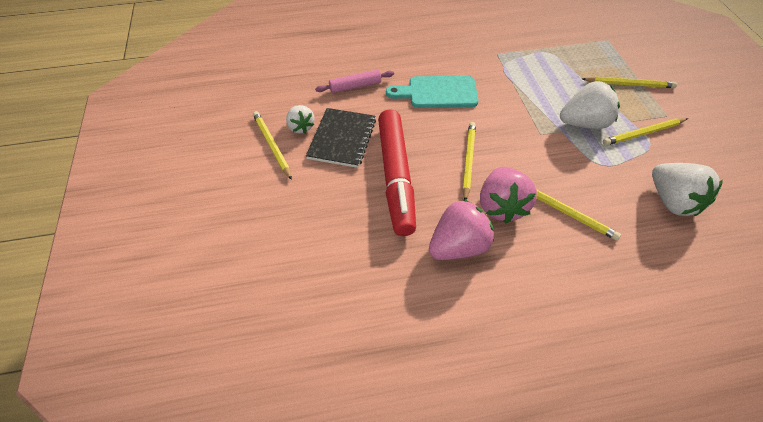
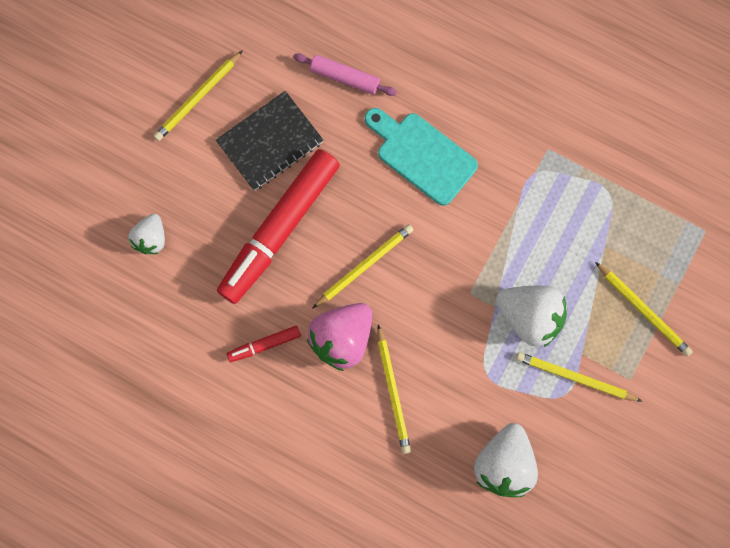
camera: 40 degrees right, 25 degrees up
(272, 145) = (198, 98): yellow pencil -> yellow pencil turned 150 degrees counterclockwise
(301, 127) = (243, 94): white strawberry -> white strawberry (151, 238)
(458, 246) = (265, 345): pink strawberry -> red marker

